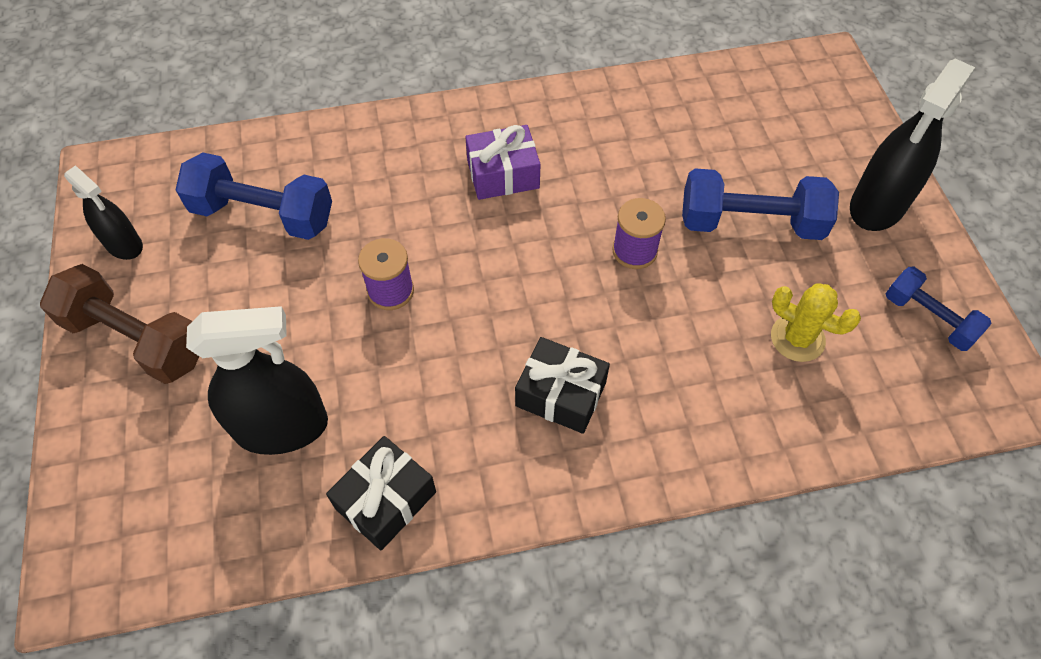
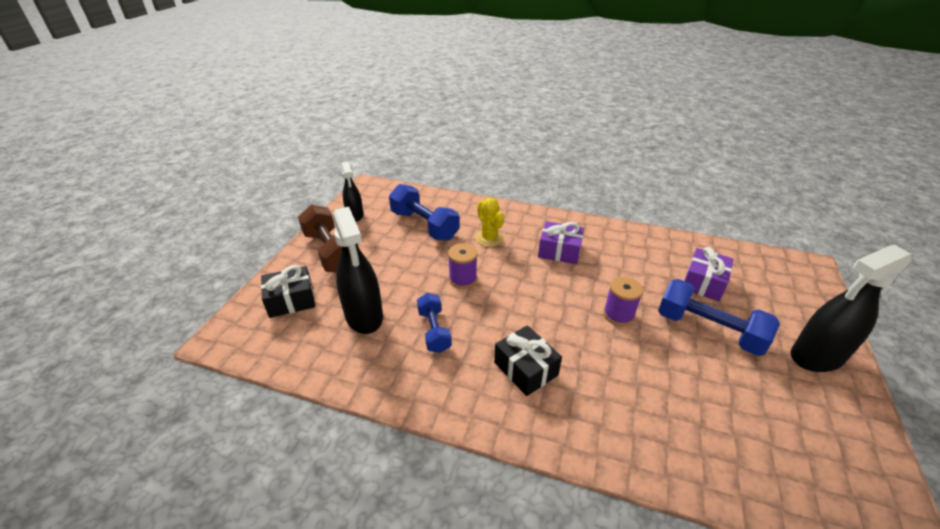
camera: 30 degrees right, 20 degrees down
(282, 427) = (364, 316): black spray bottle -> black spray bottle turned 45 degrees clockwise
(386, 500) = (389, 375): black gift -> black gift (291, 300)
(715, 147) = (703, 283): none -> purple gift
(797, 338) = (712, 409): yellow cactus -> yellow cactus (489, 238)
(928, 318) = (834, 444): blue dumbbell -> blue dumbbell (434, 331)

